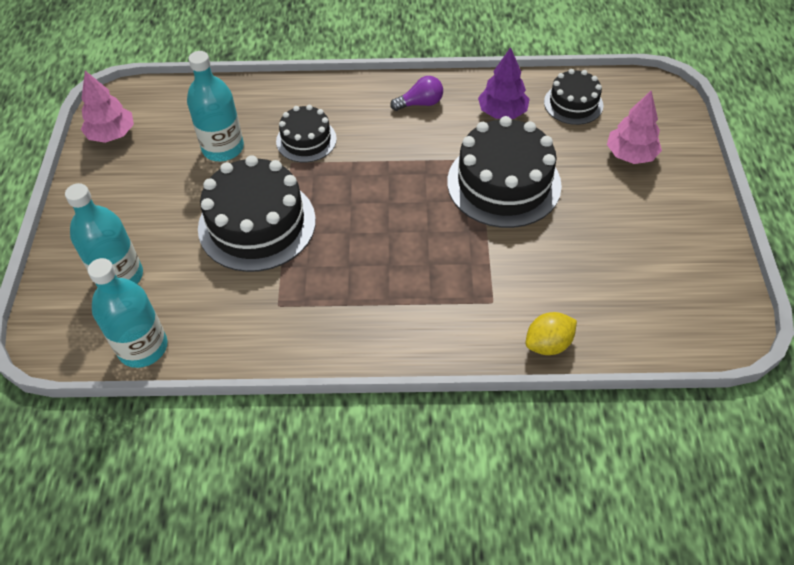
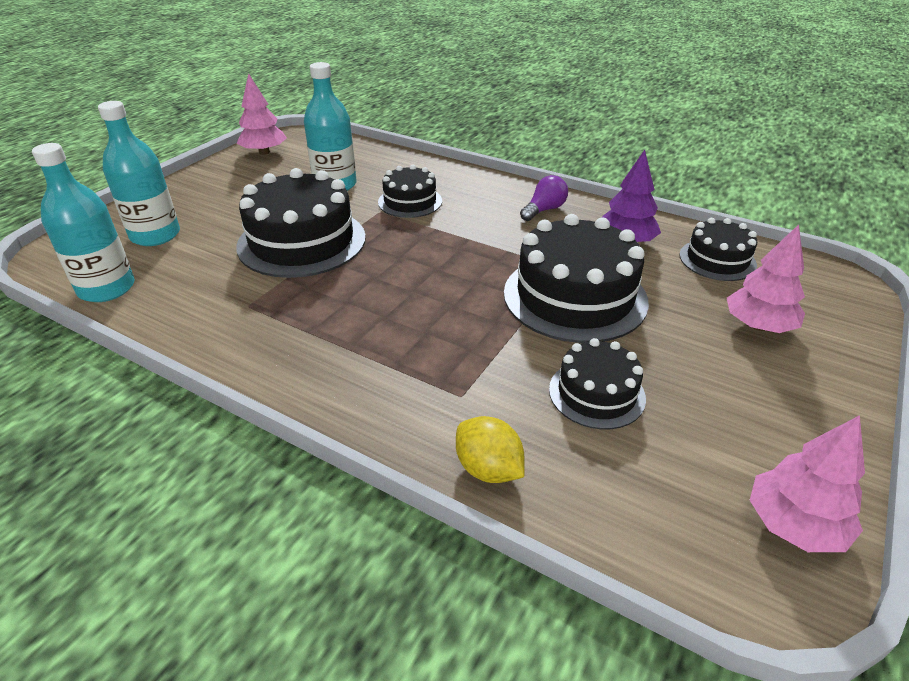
camera: 30 degrees right, 15 degrees down
(420, 103) = (544, 210): purple light bulb -> purple light bulb turned 60 degrees counterclockwise
(548, 344) = (488, 469): yellow lemon -> yellow lemon turned 45 degrees clockwise
(571, 258) = (596, 393): none -> black cake
(719, 292) = (793, 525): none -> pink tree

